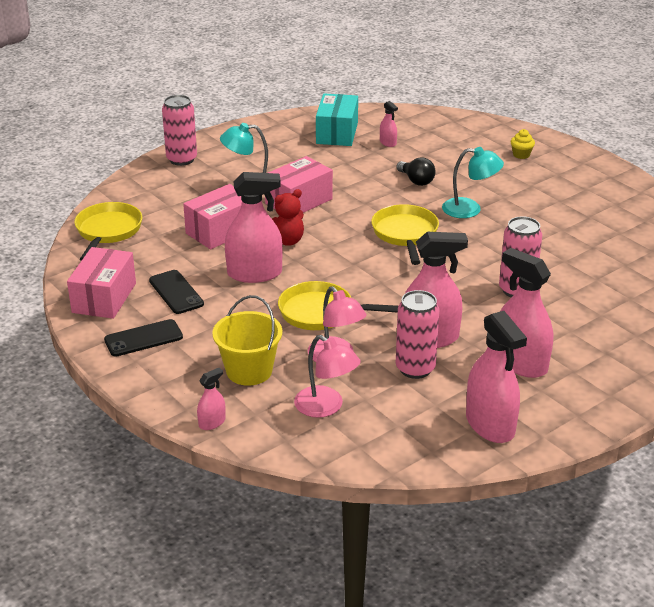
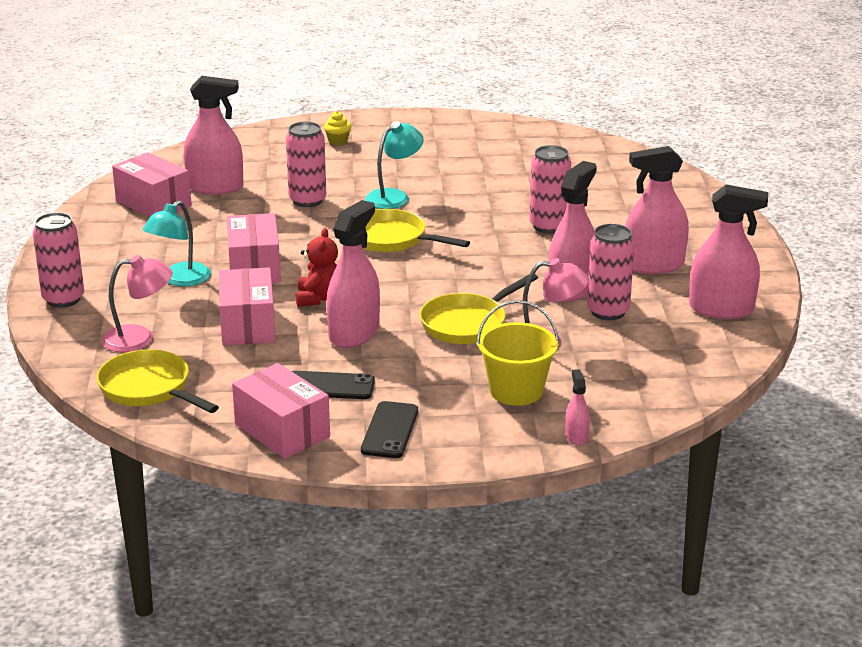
camera: 55 degrees left, 5 degrees down
(326, 407) = (617, 372): pink lamp -> pink lamp (139, 338)
(337, 133) = (153, 203): turquoise box -> pink box
(388, 143) = (215, 187): pink spray bottle -> pink spray bottle, size x2.13
(416, 181) = (307, 200): black light bulb -> pink can

